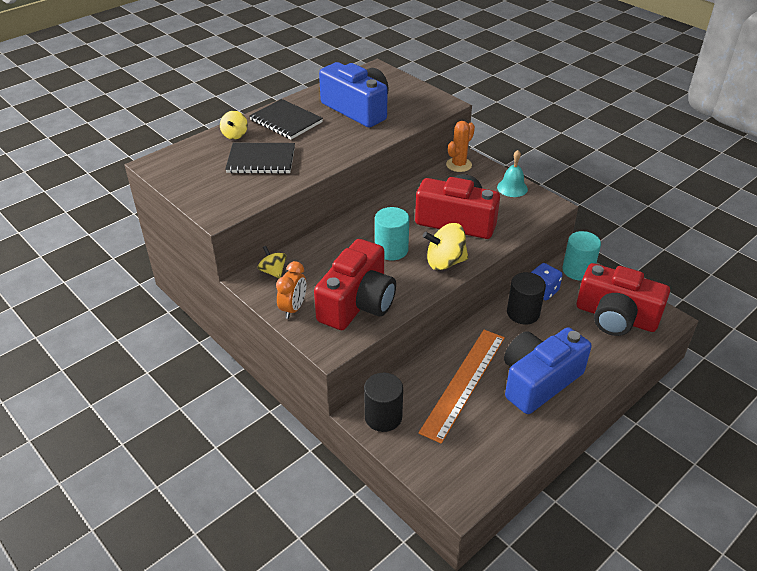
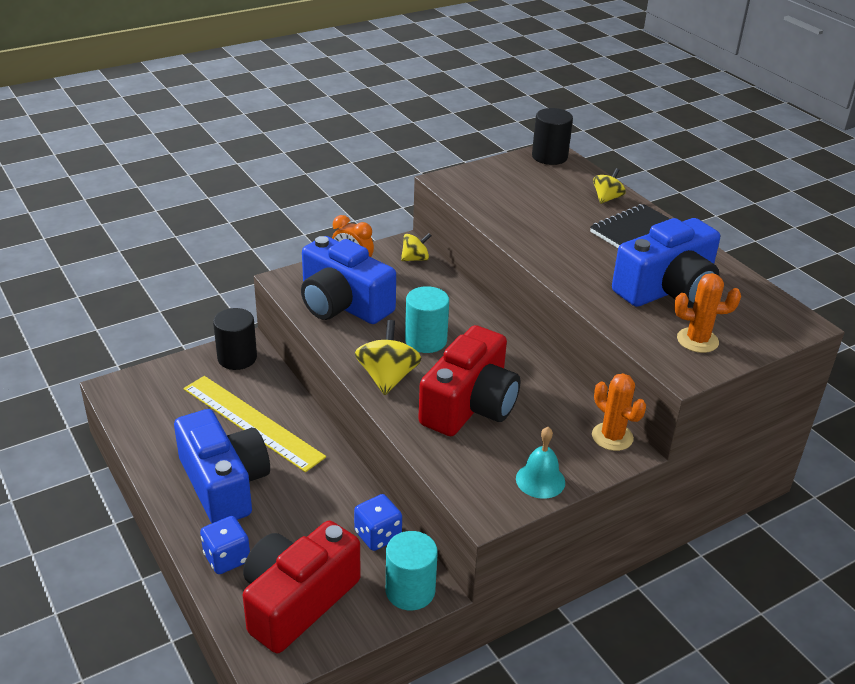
camera: 100 degrees right, 5 degrees down
(235, 135) = (607, 198): yellow spinning top -> yellow spinning top turned 105 degrees clockwise
(261, 160) = (547, 210): black notebook -> none
(357, 303) = (343, 304): red camera -> blue camera
(411, 99) = (697, 340): none -> orange cactus
(464, 383) = (252, 422): orange ruler -> yellow ruler
(523, 313) = (342, 502): black cylinder -> black cylinder (549, 156)
(604, 359) = (227, 558): none -> blue dice

